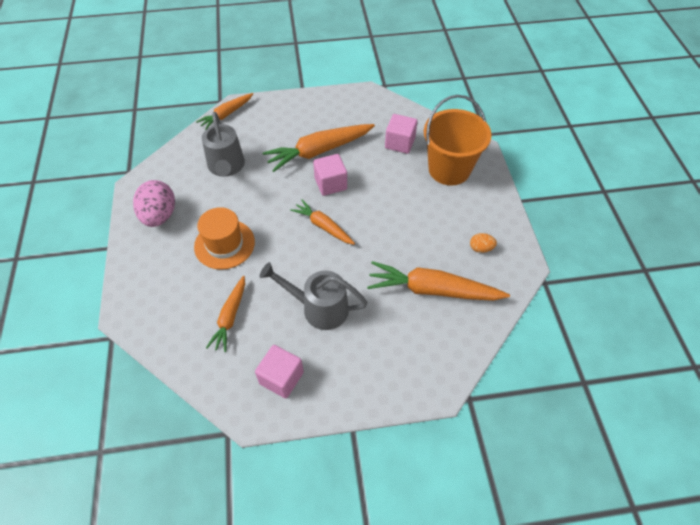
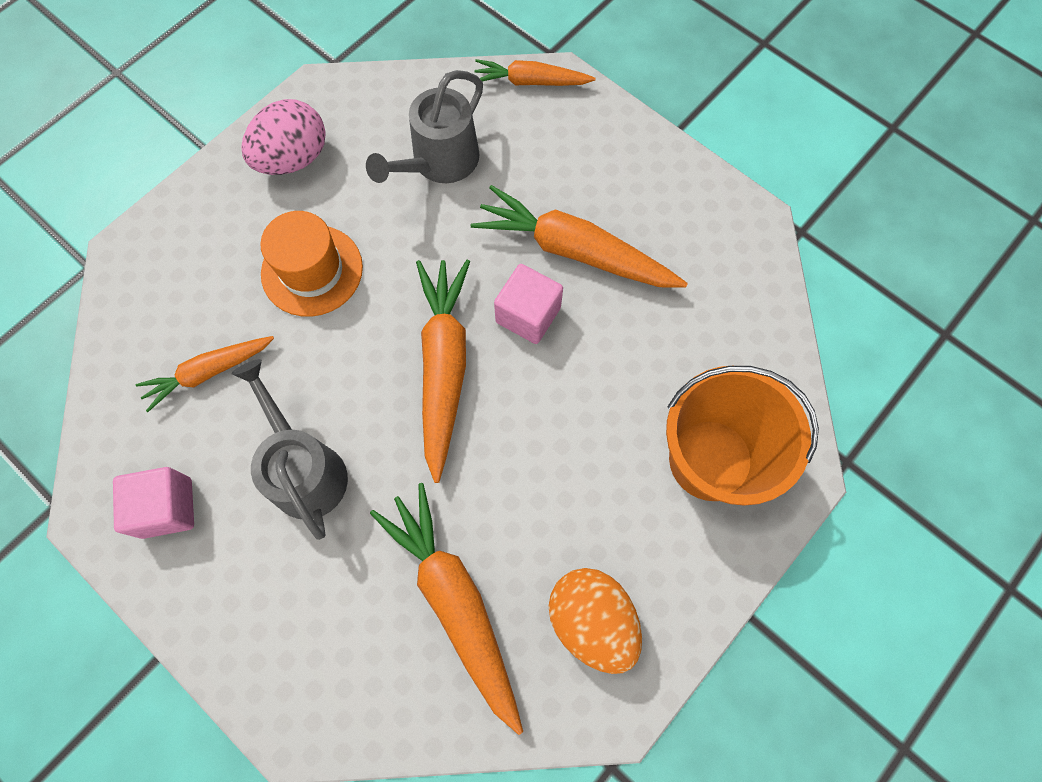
camera: 50 degrees right, 15 degrees up
(323, 226) = (443, 366): orange carrot -> orange carrot, size x1.67
(400, 143) = (697, 347): pink cube -> none
(481, 248) = (592, 620): orange egg -> orange egg, size x2.07

